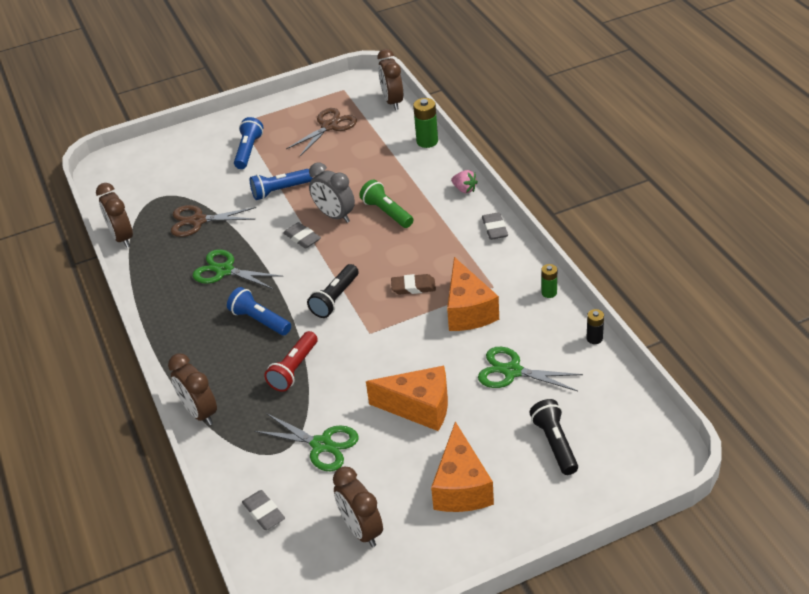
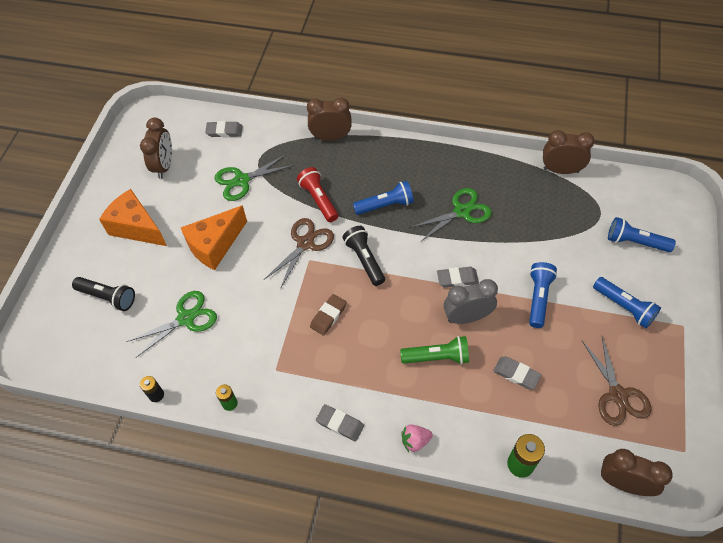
camera: 125 degrees right, 15 degrees up
(176, 169) = (635, 242): none -> blue flashlight
(198, 221) = (542, 224): brown scissors -> brown scissors (305, 243)
(360, 172) = (516, 374): none -> grey eraser
(361, 530) = (164, 166): brown clock -> brown clock turned 90 degrees clockwise
(468, 310) = (268, 334): orange cheese -> none

